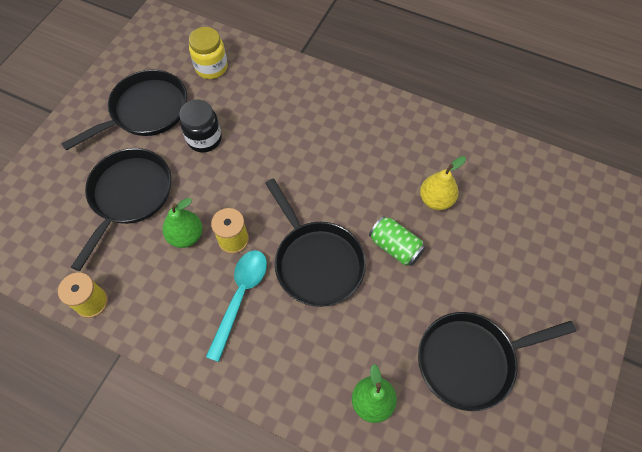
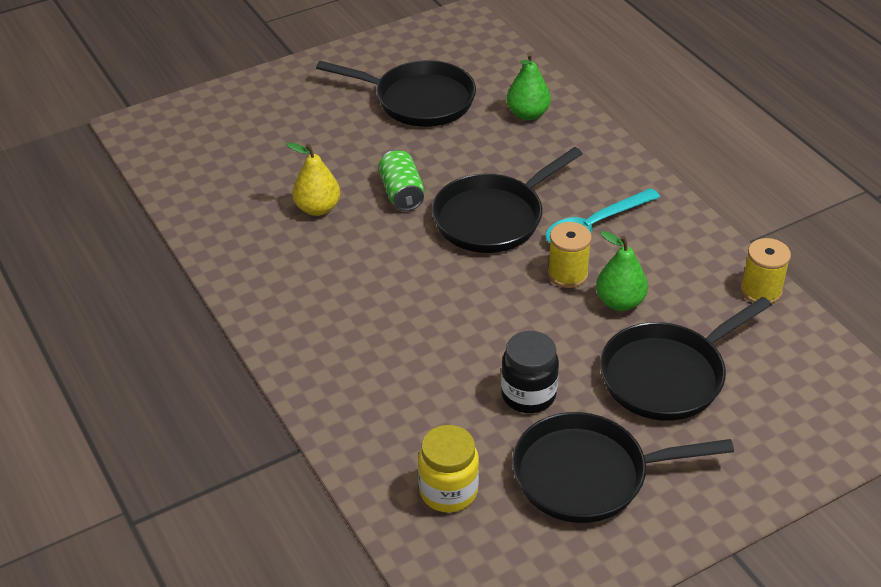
camera: 145 degrees left, 20 degrees down
(316, 262) = (493, 217): black pan -> black pan turned 135 degrees counterclockwise

